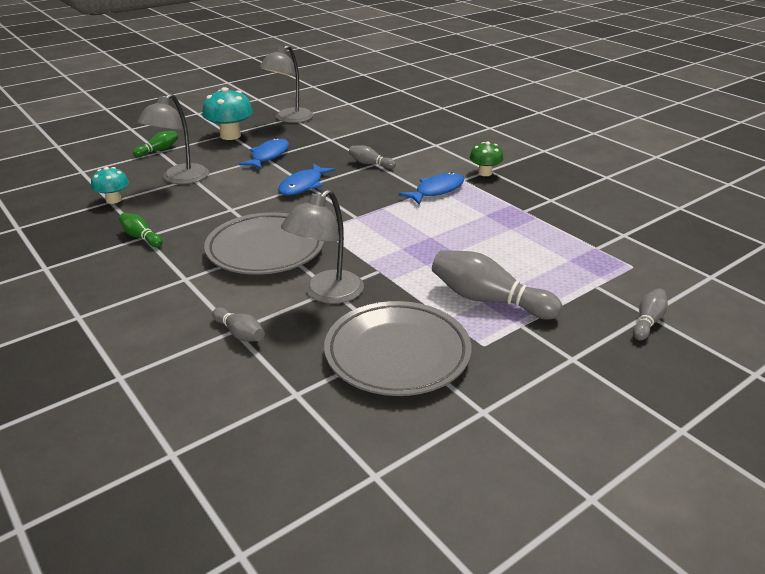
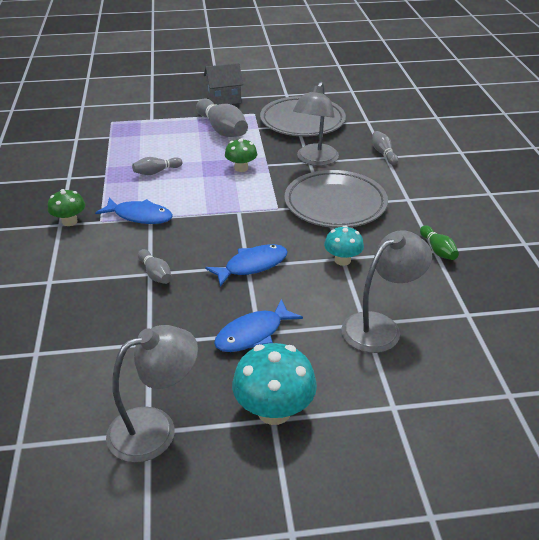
camera: 150 degrees left, 5 degrees up
(113, 200) = (464, 314): turquoise mushroom -> turquoise mushroom (342, 260)
(158, 150) = (394, 410): green bowling pin -> none
(326, 294) = (315, 160): grey lamp -> grey lamp turned 135 degrees clockwise
(402, 257) = (241, 168): none -> green mushroom
(437, 190) = (140, 216): blue fish -> blue fish turned 150 degrees counterclockwise
(564, 358) = (224, 99): none -> grey house
(648, 321) = (158, 99): grey bowling pin -> grey bowling pin (156, 172)

